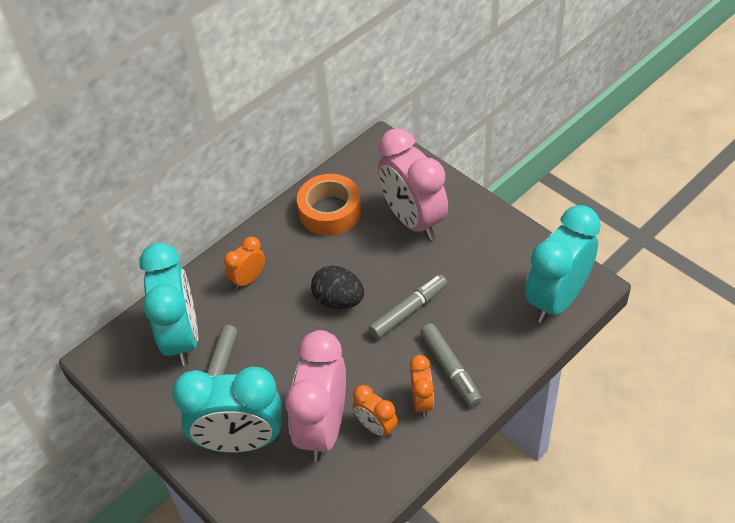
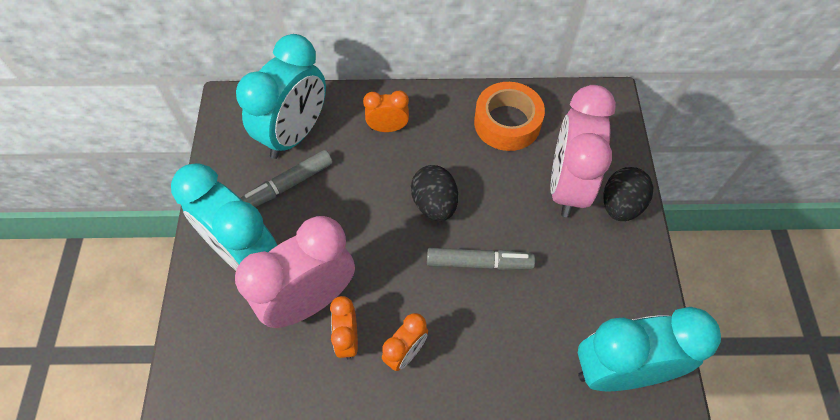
camera: 40 degrees right, 10 degrees up
(450, 369) = (458, 346): grey marker -> none
(458, 205) = (620, 205): none -> black egg

